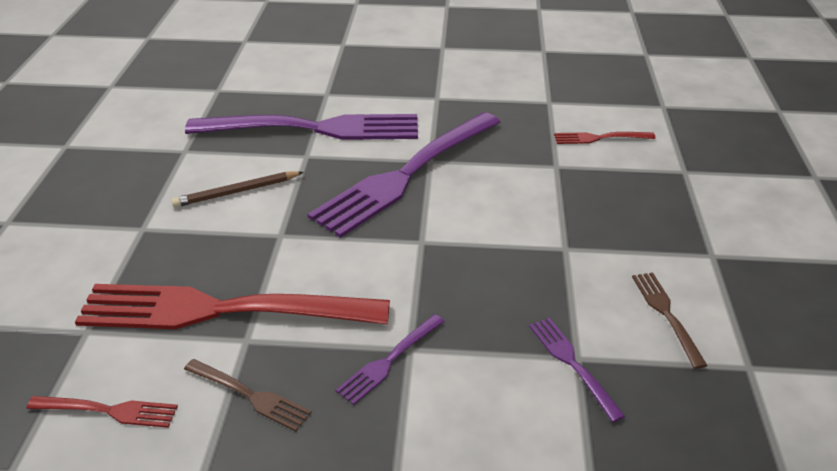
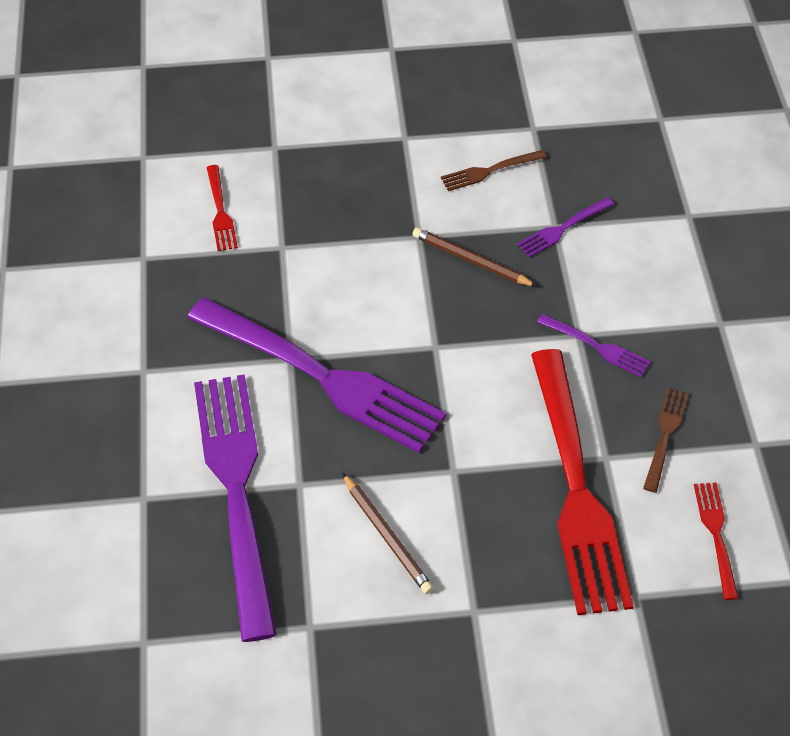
camera: 100 degrees left, 15 degrees up
(529, 280) = (471, 260): none -> brown pencil

